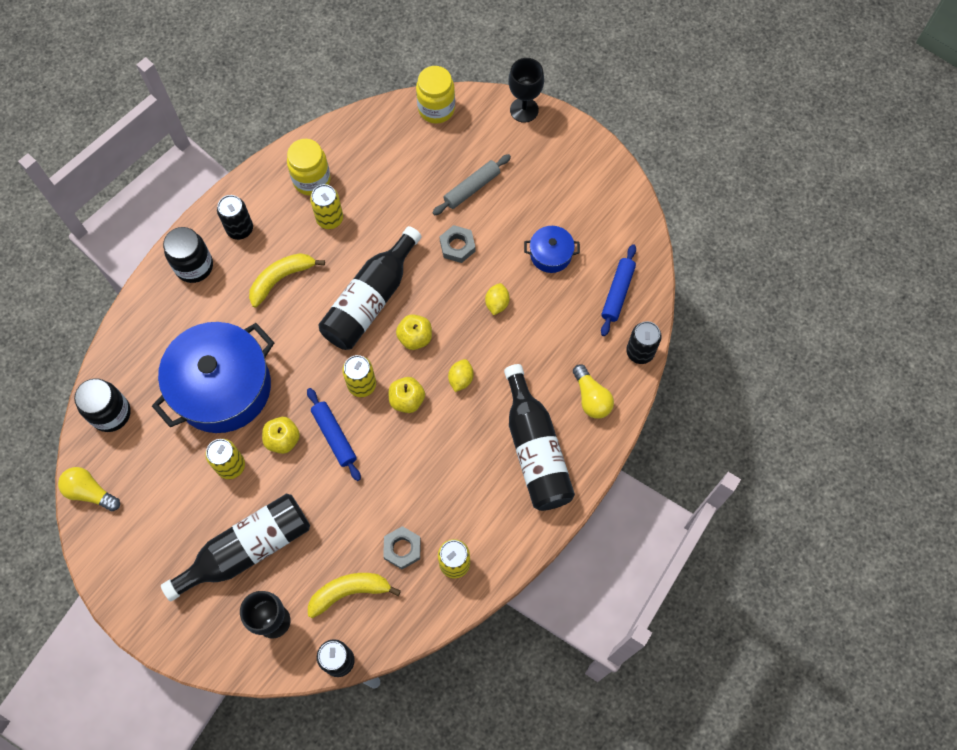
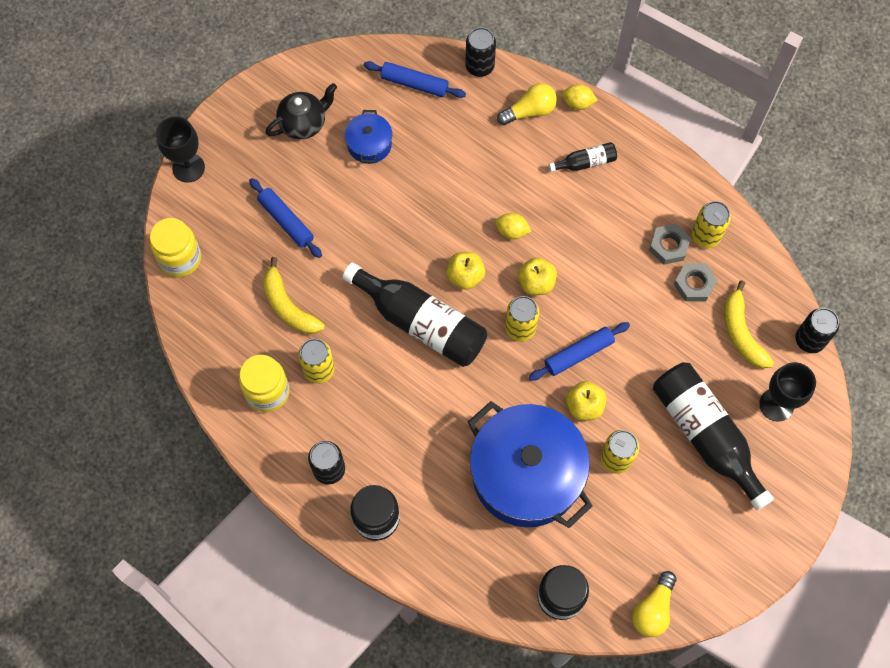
camera: 90 degrees left, 0 degrees up
(281, 279) = (394, 419): yellow banana -> yellow banana (288, 306)
(457, 246) = (357, 235): grey nut -> grey nut (668, 246)
(471, 188) = (286, 221): grey rolling pin -> blue rolling pin
(497, 303) = (426, 196): yellow lemon -> yellow lemon (577, 103)
(535, 449) = (585, 162): black bottle -> black bottle, size x0.46
(571, 199) = (303, 123): none -> black teapot

